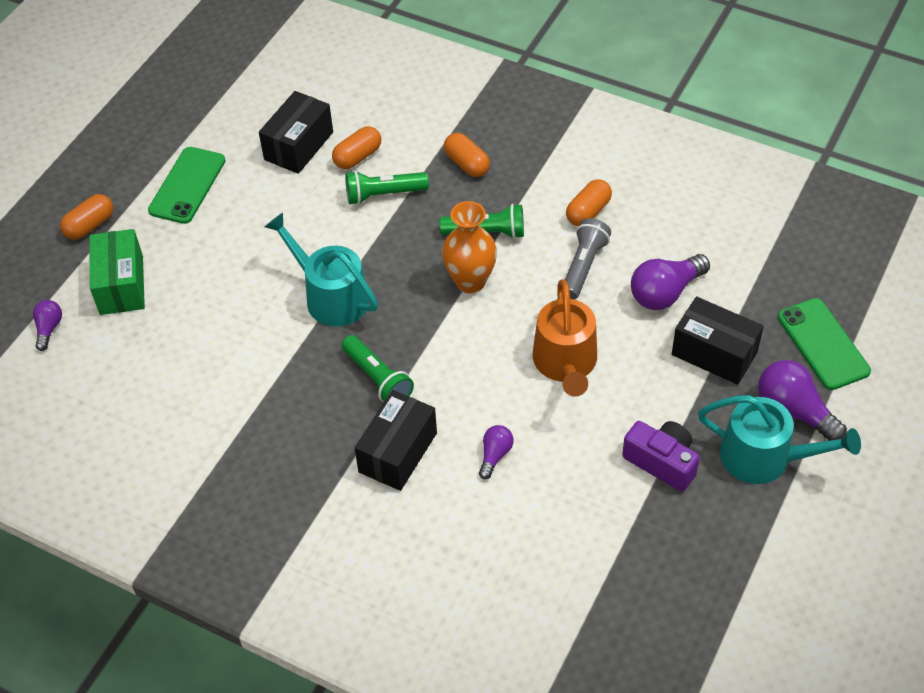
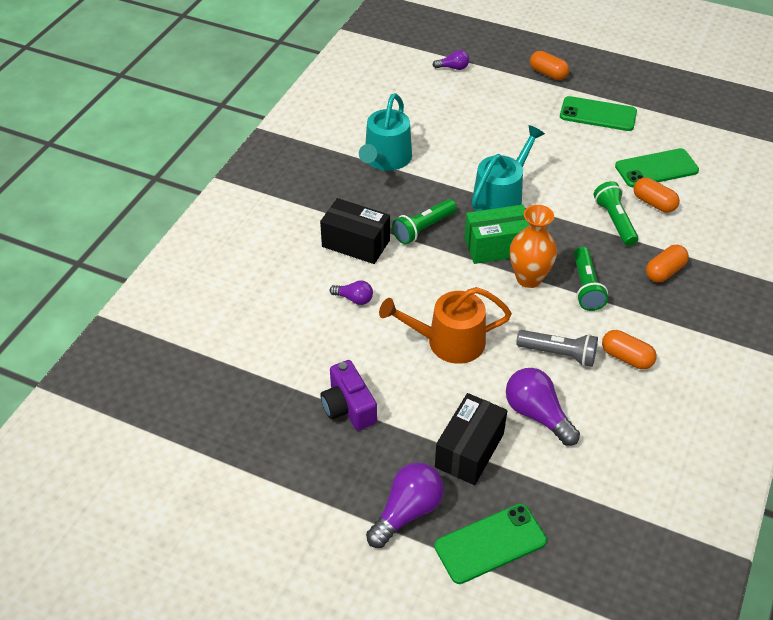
camera: 85 degrees right, 5 degrees down
(121, 285) = (496, 94): green box -> green box (497, 246)
(298, 146) = (656, 168): black box -> green phone
(662, 462) = (348, 407): purple camera -> purple camera turned 120 degrees clockwise
(764, 457) = (354, 484): turquoise watering can -> turquoise watering can (386, 159)

